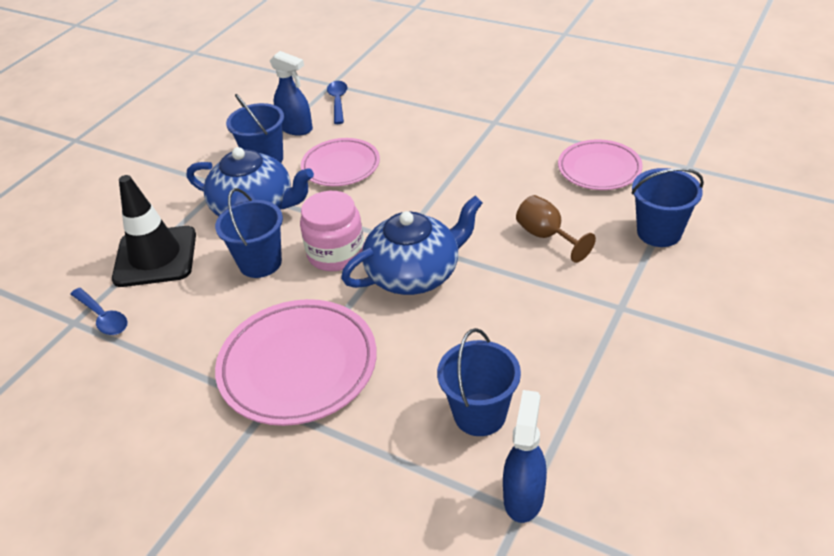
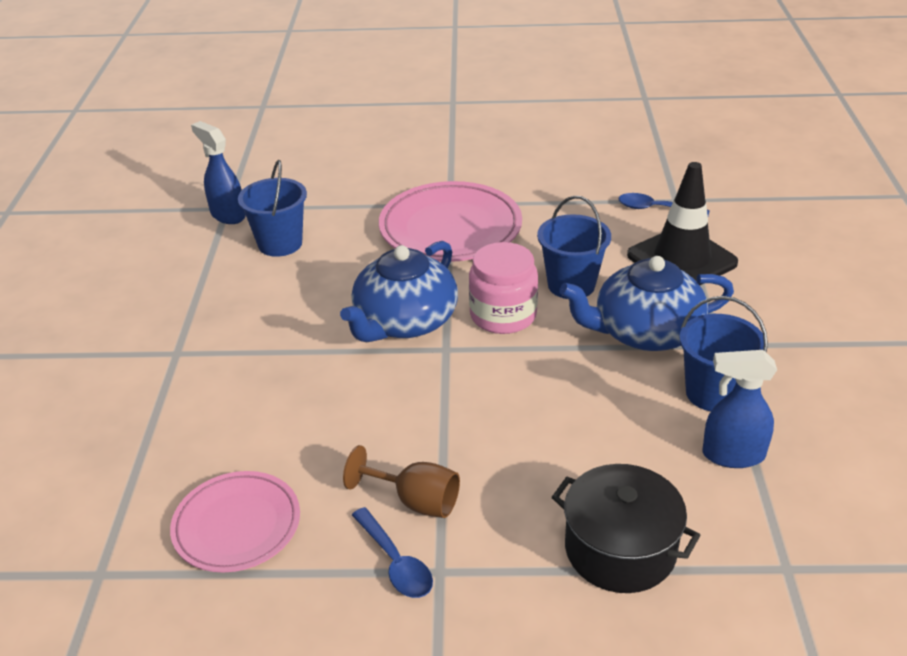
camera: 150 degrees right, 5 degrees down
(338, 102) = (730, 529): blue spoon -> blue spoon (395, 562)
(341, 166) = (602, 415): pink plate -> none
(397, 108) = (620, 549): none -> black pot
(524, 496) = (227, 215): blue spray bottle -> blue spray bottle turned 150 degrees clockwise
(547, 236) = (278, 403): brown goblet -> brown goblet (415, 501)
(659, 232) = (140, 449): blue bucket -> none

